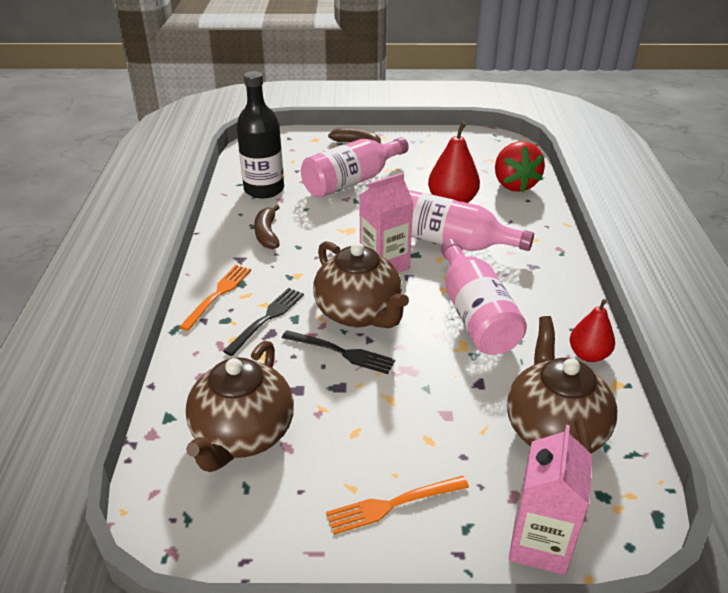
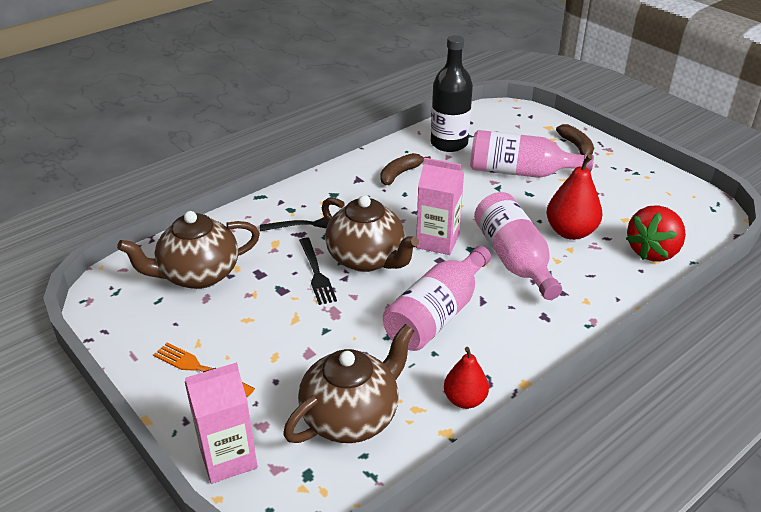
camera: 50 degrees right, 0 degrees up
(218, 294) = (311, 192): orange fork -> none
(359, 313) = (367, 259): brown teapot -> brown teapot turned 60 degrees counterclockwise

